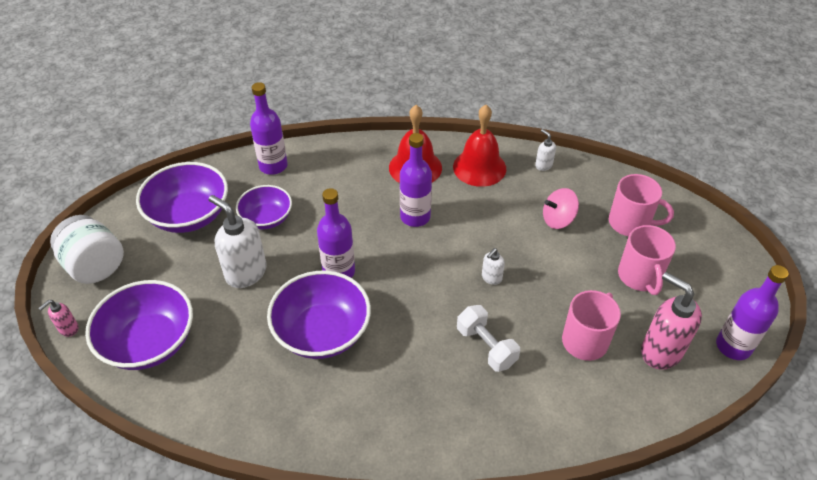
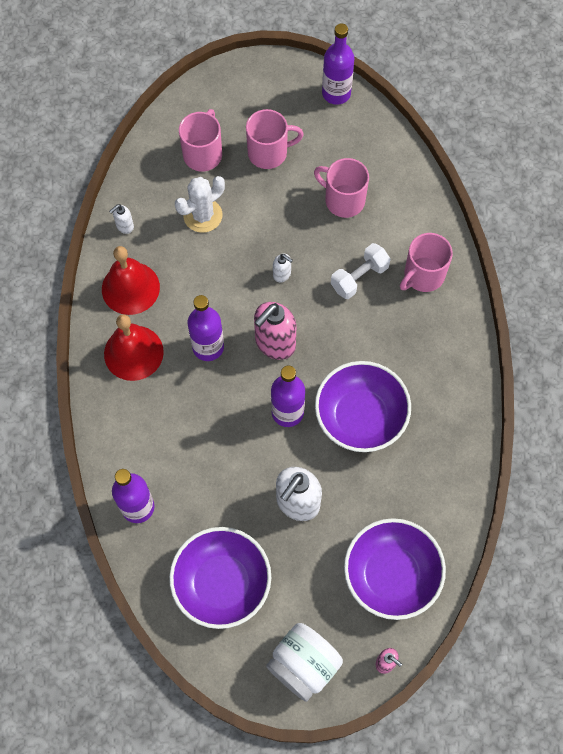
camera: 95 degrees left, 20 degrees up
(266, 218) = (220, 497): purple bowl -> none
(487, 412) = (423, 275): none -> pink mug
(558, 220) = (203, 215): pink spinning top -> white cactus
(660, 351) = (347, 145): pink soap dispenser -> pink soap dispenser (274, 343)

